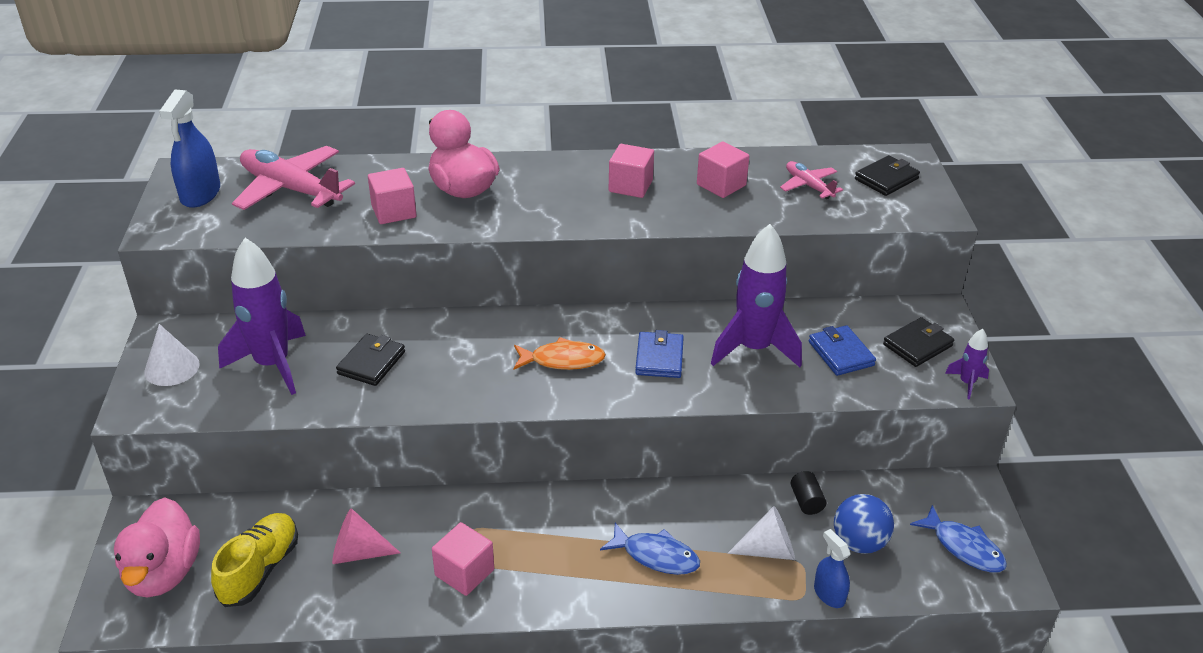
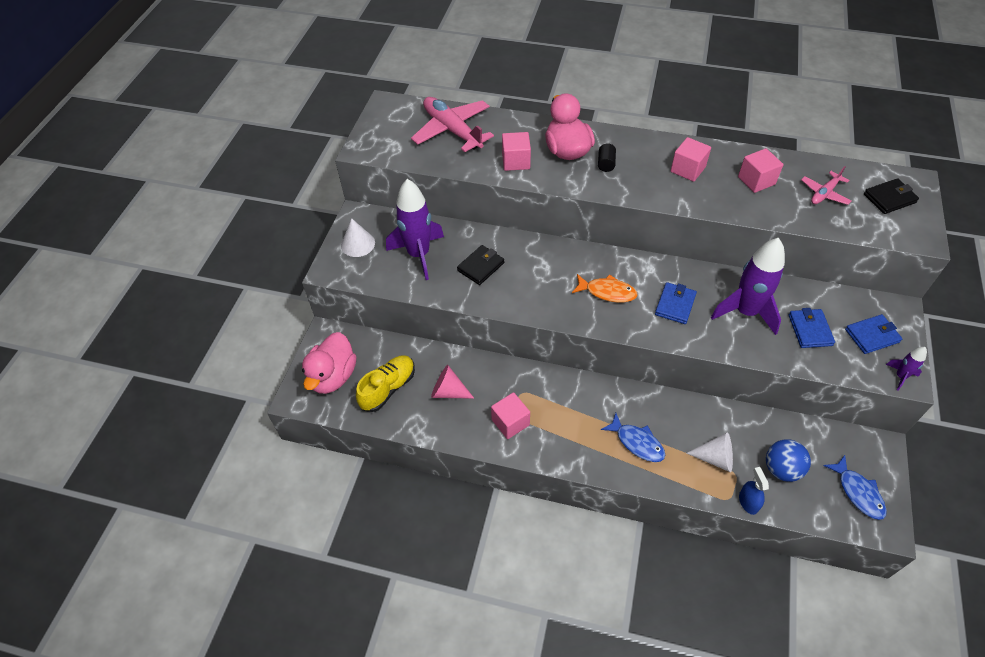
camera: 20 degrees right, 15 degrees up
(200, 194) = (394, 124): blue spray bottle -> none
(806, 501) = (753, 428): black cylinder -> black cylinder (606, 164)
(808, 186) = (824, 193): pink plane -> pink plane turned 120 degrees counterclockwise
(917, 345) = (872, 336): black wallet -> blue wallet

